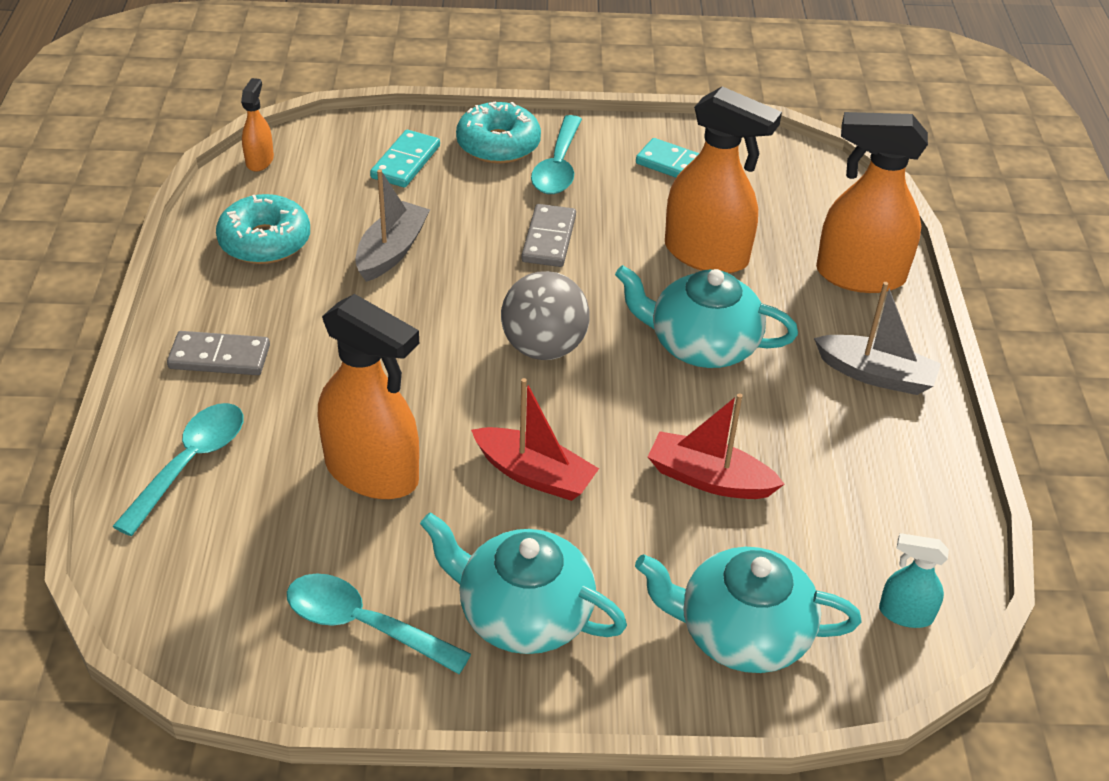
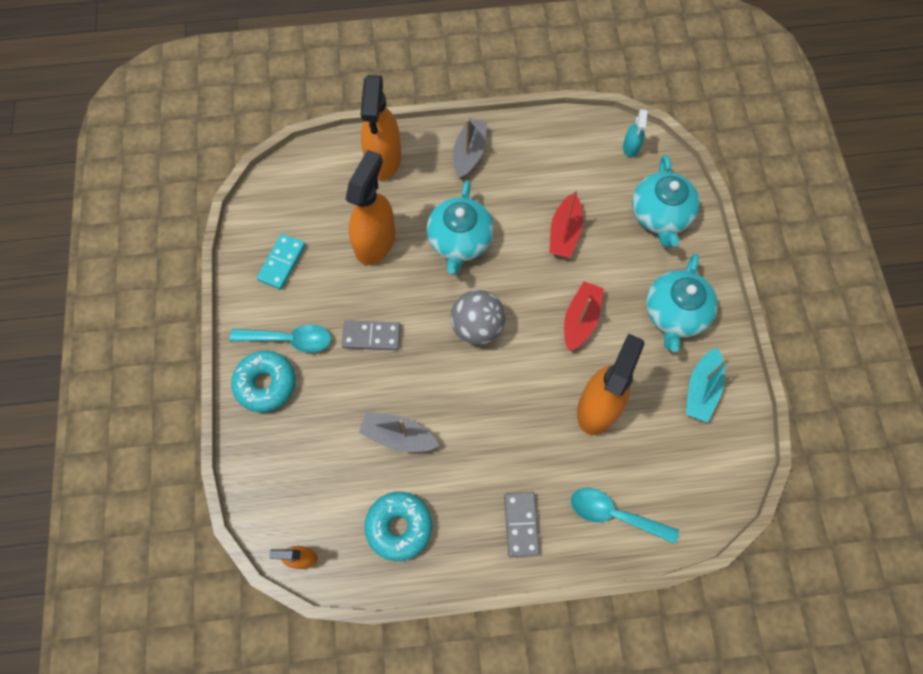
camera: 95 degrees left, 25 degrees up
(363, 625) = (701, 389): turquoise spoon -> turquoise boat
(406, 162) = (293, 446): turquoise domino -> none

